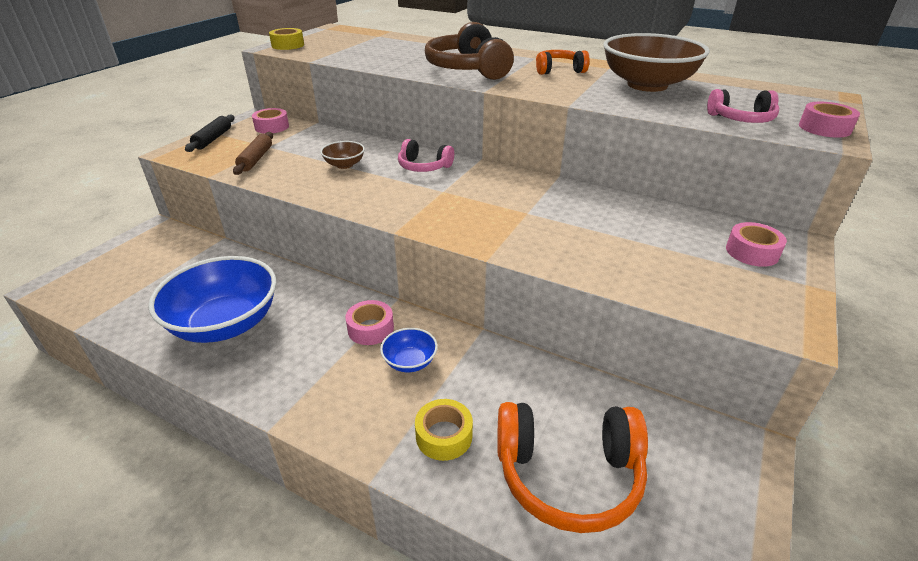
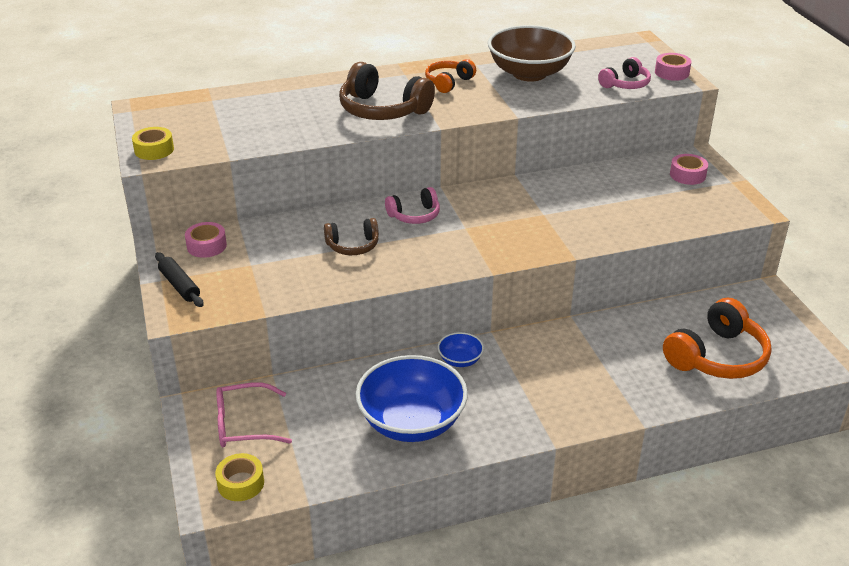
camera: 45 degrees left, 0 degrees up
(153, 255) = (243, 425): none -> pink glasses
(256, 159) = (268, 281): brown rolling pin -> none
(344, 165) = (353, 246): brown bowl -> brown headphones
(370, 329) = (509, 360): pink tape -> none
(410, 362) = (564, 361): blue bowl -> blue bowl (460, 360)
(444, 436) = (642, 382): yellow tape -> yellow tape (241, 483)

